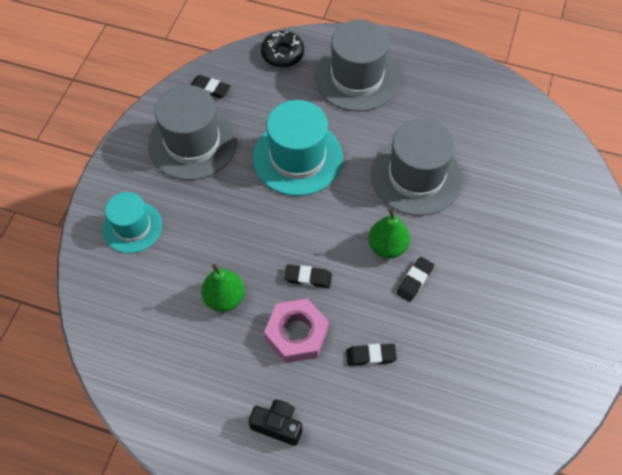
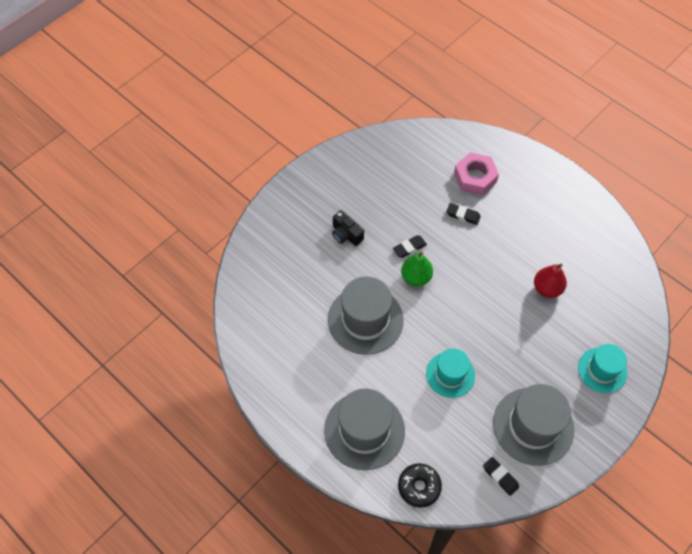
camera: 155 degrees left, 0 degrees up
(224, 298) = (547, 289): green pear -> red pear
(277, 425) = (538, 201): black camera -> black camera (346, 235)
(296, 334) = (505, 246): pink nut -> pink nut (475, 177)
(297, 158) = (450, 374): turquoise hat -> turquoise hat, size x0.63
(308, 278) = (482, 279): black eraser -> none

